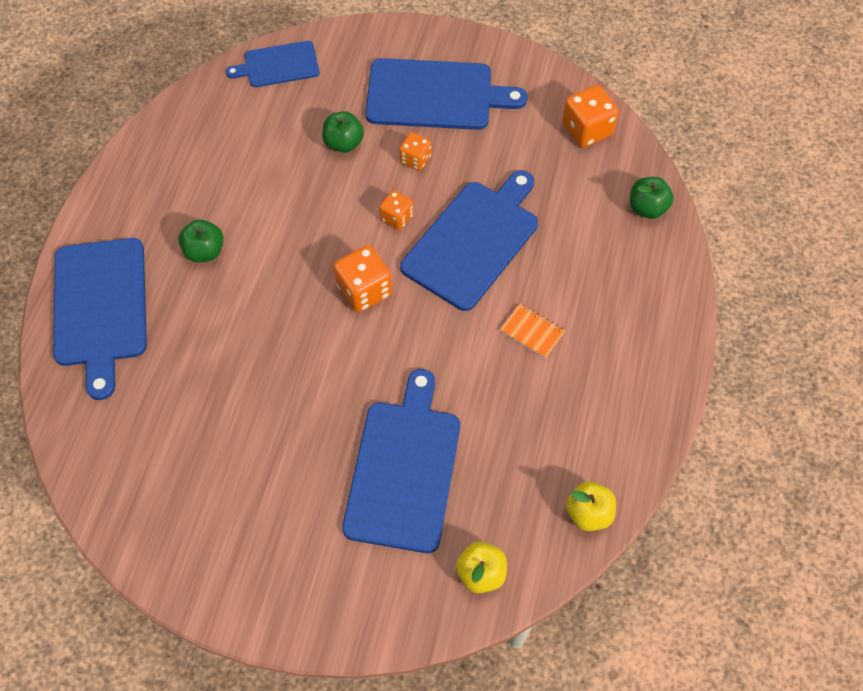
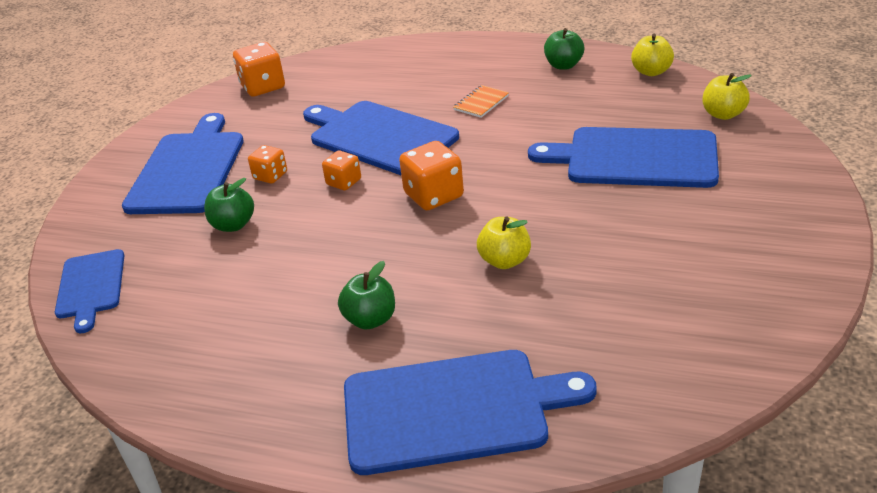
camera: 85 degrees left, 25 degrees down
(259, 345) = (505, 261): none -> yellow apple
(647, 208) = (356, 58): green apple -> green apple (563, 65)

